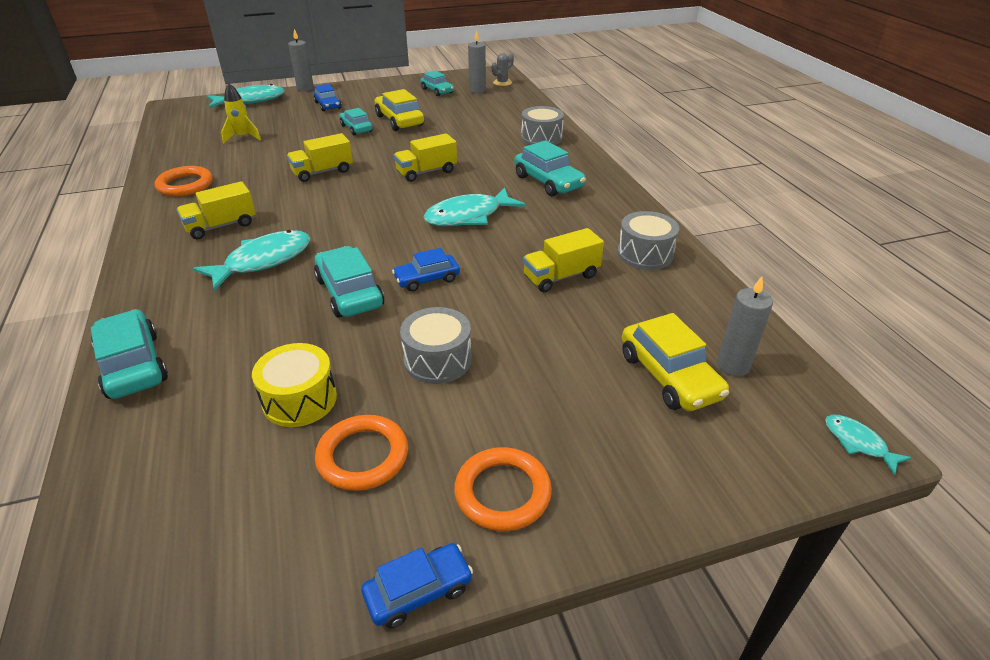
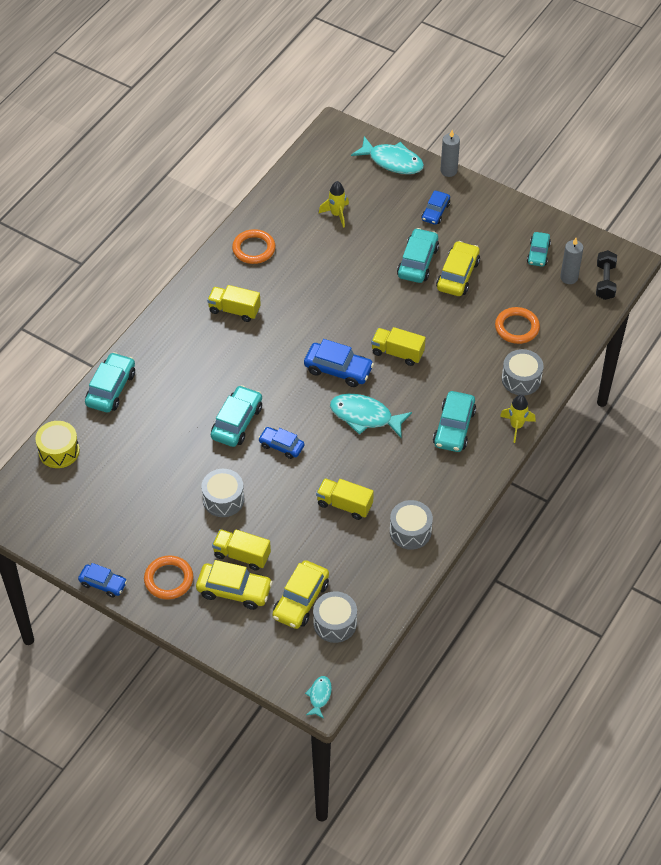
camera: 50 degrees right, 15 degrees up
(263, 261) = (224, 361): turquoise fish -> none
(299, 399) = (150, 469): yellow drum -> yellow drum (59, 451)
(322, 172) = (339, 299): yellow truck -> yellow truck (242, 555)
(356, 128) = (417, 262): turquoise car -> turquoise car, size x1.54
(363, 456) = (143, 518): orange ring -> orange ring (517, 327)
(393, 205) = (338, 369): none -> blue car
(502, 83) = (605, 282): grey cactus -> black dumbbell
(587, 157) = (516, 426): none -> yellow rocket
(594, 430) = (234, 590): none -> yellow car
(733, 366) = (335, 623): grey candle -> grey drum

